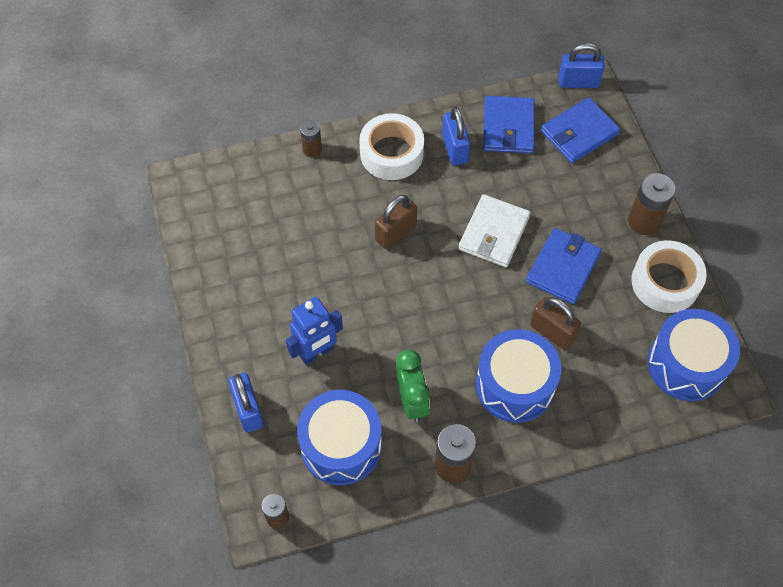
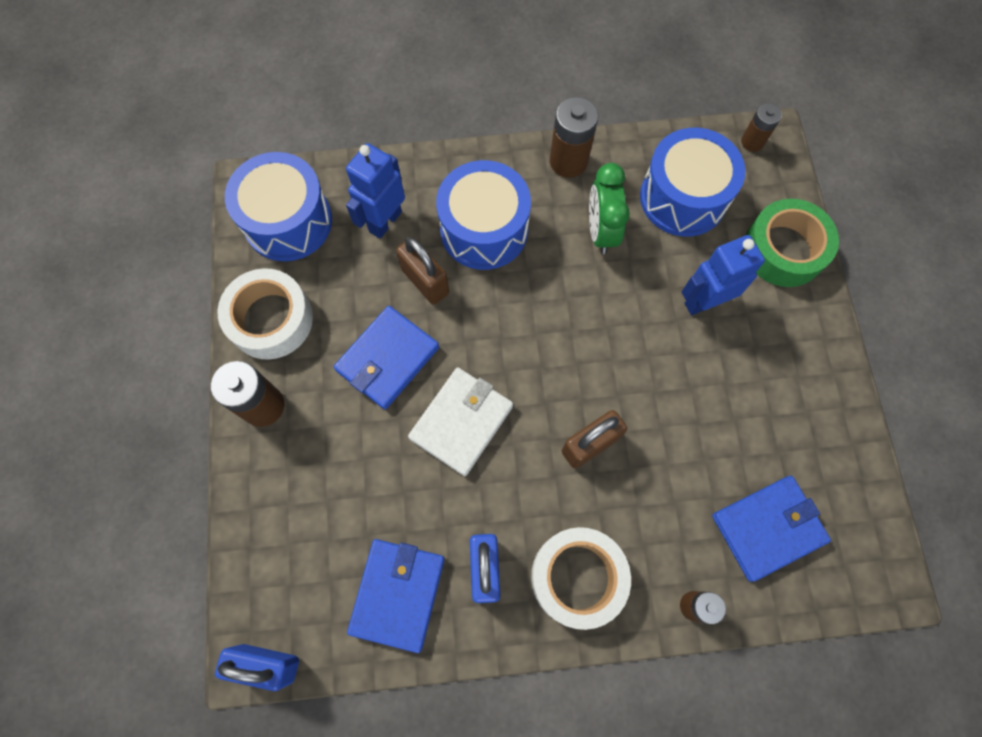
camera: 170 degrees left, 10 degrees up
(248, 410) = (783, 250): blue padlock -> green tape
(579, 133) = (298, 564): blue wallet -> blue wallet (767, 528)
(603, 378) = (385, 221): none -> blue robot

